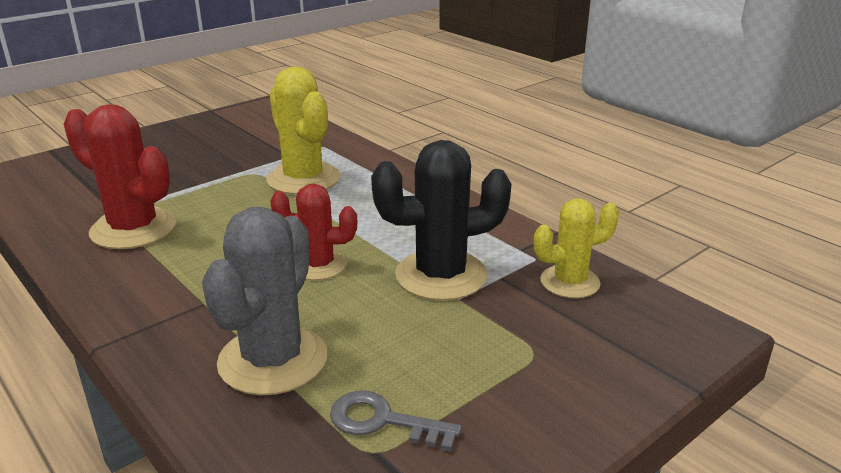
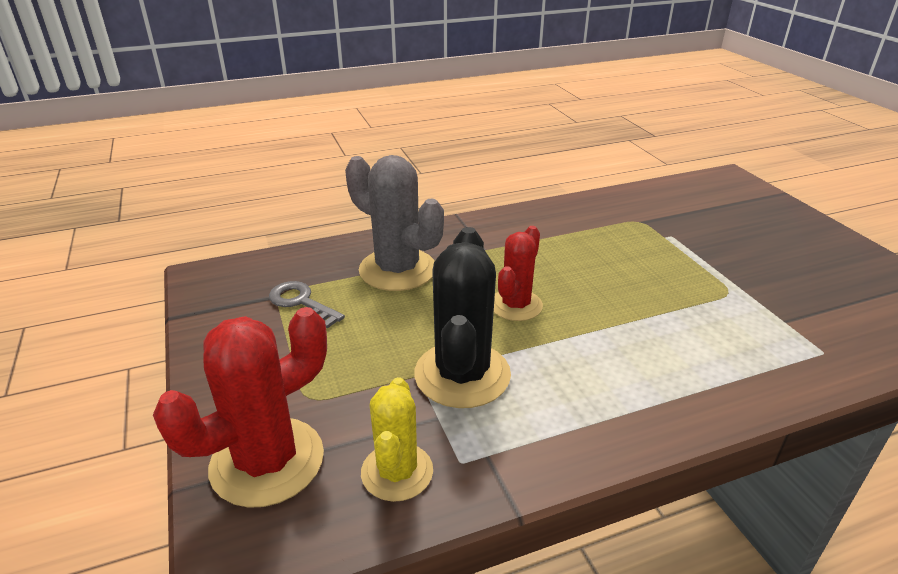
camera: 110 degrees right, 5 degrees up
(133, 229) = (613, 226): red cactus -> red cactus (267, 461)
(303, 179) = (712, 322): yellow cactus -> none
(383, 421) = (301, 303): grey key -> grey key turned 90 degrees counterclockwise

